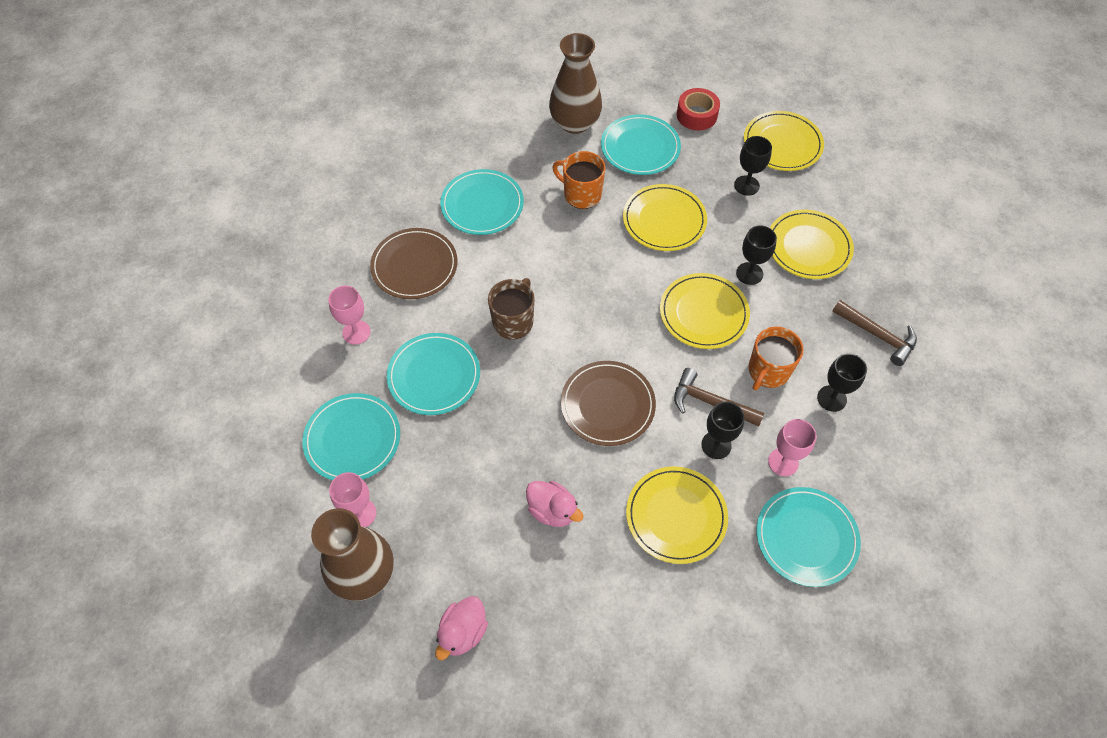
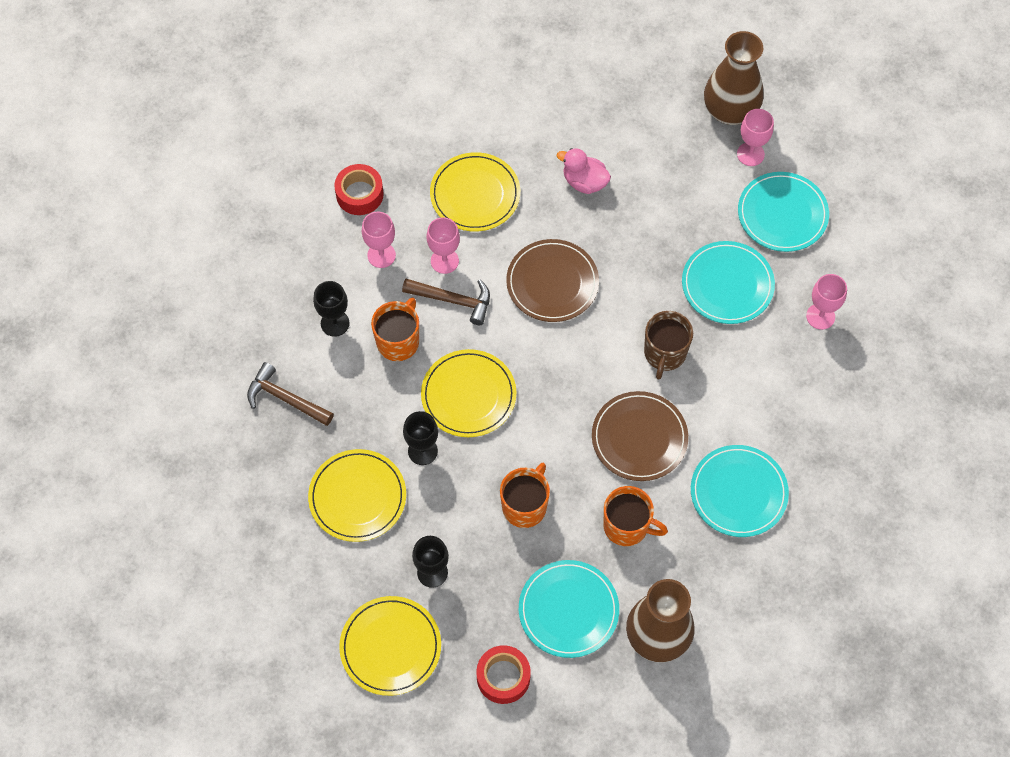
camera: 170 degrees right, 5 degrees up
(414, 266) = (788, 401): brown plate -> brown plate (639, 438)
(463, 632) = (635, 82): pink duck -> none
(664, 220) = (525, 506): yellow plate -> orange mug
(716, 445) = (444, 261): black goblet -> pink goblet
(806, 537) = (359, 194): turquoise plate -> red tape

